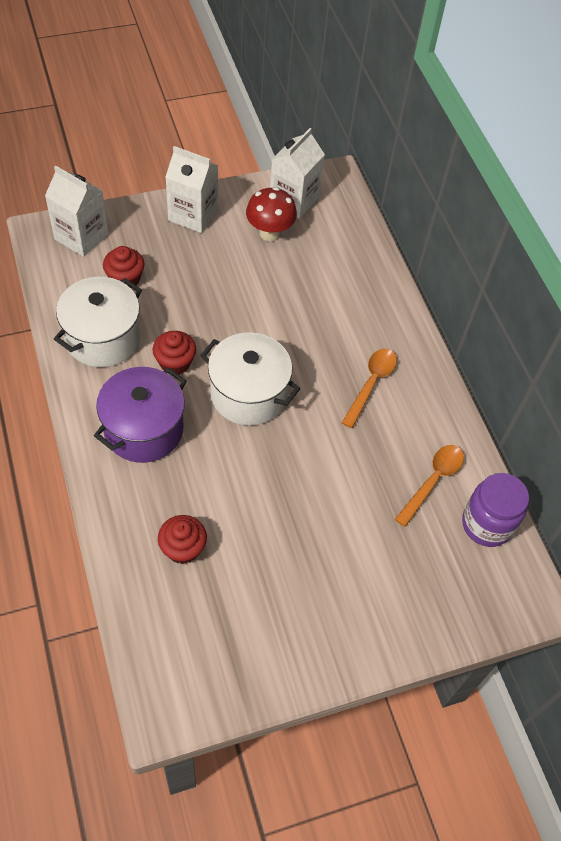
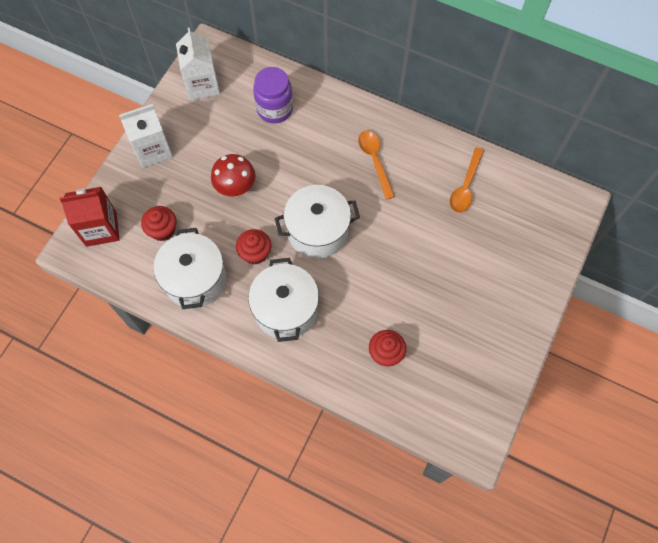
camera: 40 degrees left, 10 degrees up
(81, 237) = (101, 229): white carton -> red carton
(144, 429) = (285, 309): purple pot -> white pot
(269, 233) = (213, 120): red mushroom -> red mushroom (236, 188)
(433, 481) = (465, 186): orange spoon -> orange spoon turned 150 degrees counterclockwise
(486, 524) = (515, 184): purple jar -> purple jar (274, 109)

